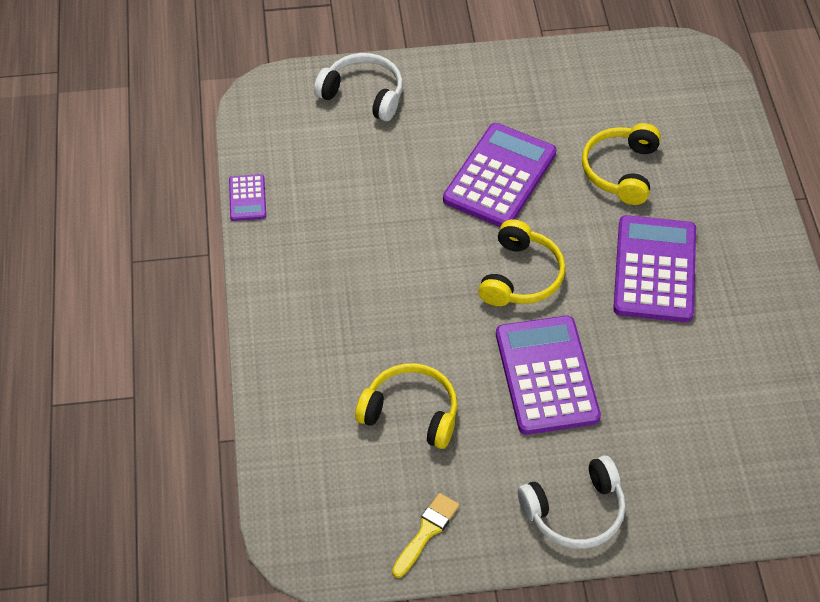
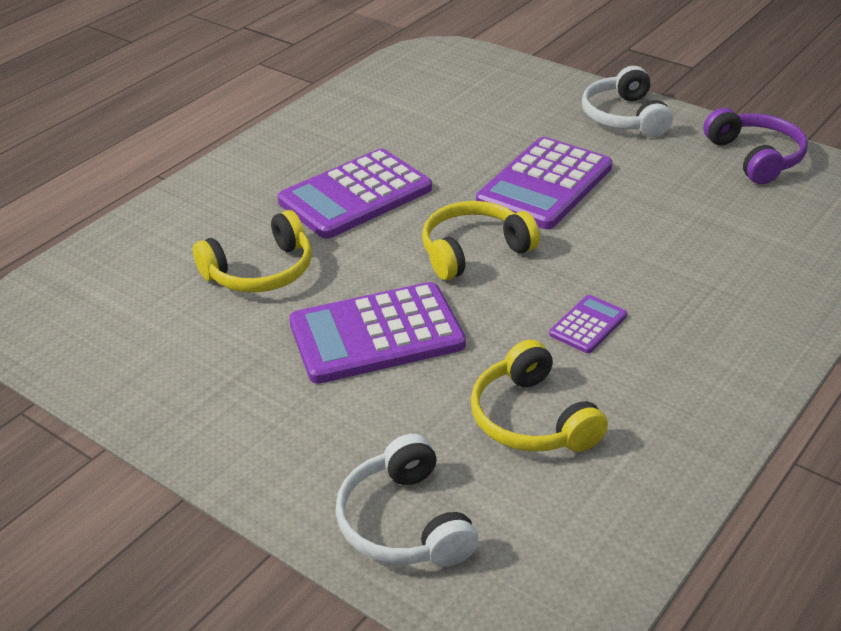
camera: 135 degrees left, 15 degrees down
(247, 198) = (691, 489): purple calculator -> purple calculator (588, 325)
(411, 412) = (693, 220): yellow headphones -> yellow headphones (531, 419)
(426, 532) = (755, 157): yellow brush -> purple headphones
(575, 512) = (624, 117): white headphones -> white headphones turned 120 degrees counterclockwise

